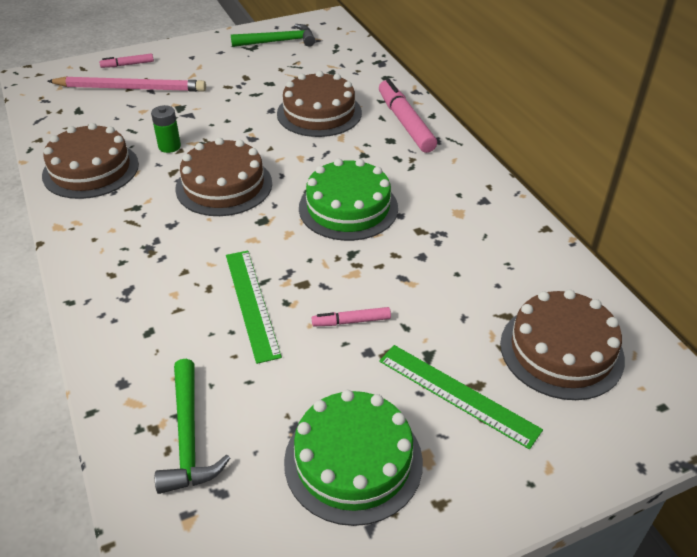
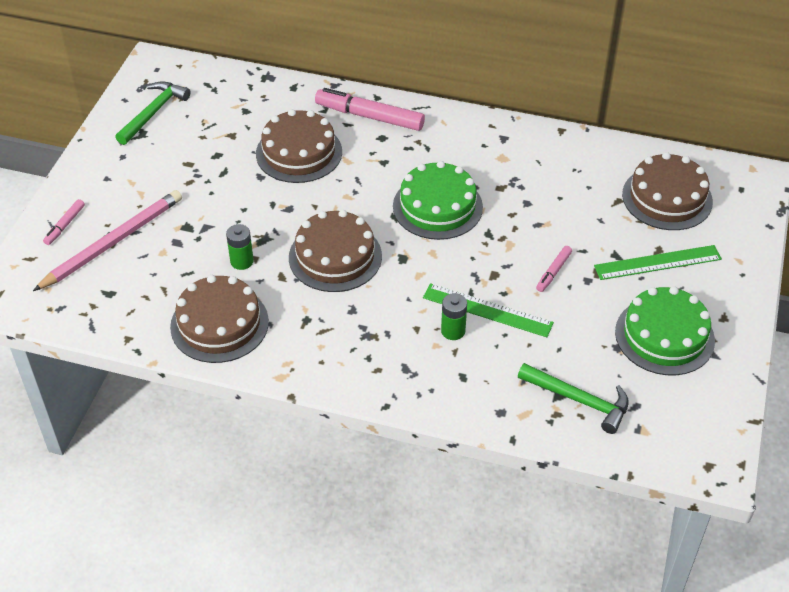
camera: 50 degrees left, 5 degrees up
(202, 295) = (453, 331): none -> green battery

